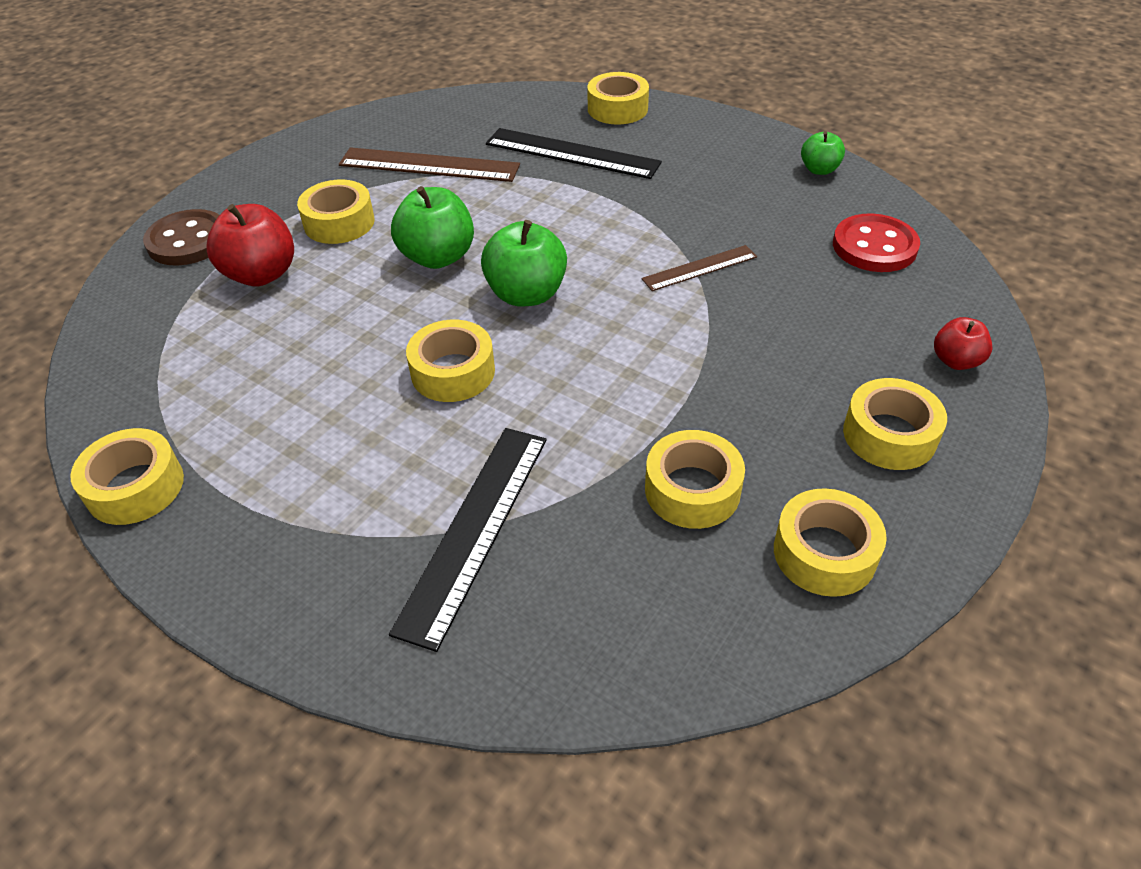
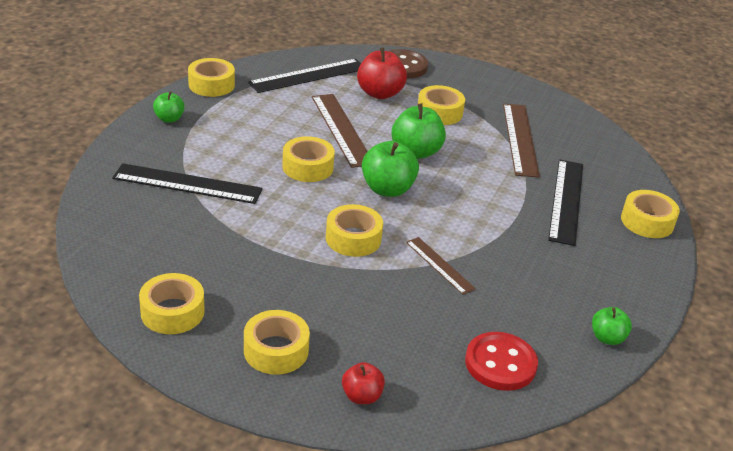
camera: 75 degrees right, 10 degrees down
(166, 350) = (308, 76): none -> black ruler
(241, 557) = (169, 119): none -> green apple
(354, 325) = (341, 129): none -> brown ruler
(692, 490) = (220, 260): yellow tape -> yellow tape (353, 238)

